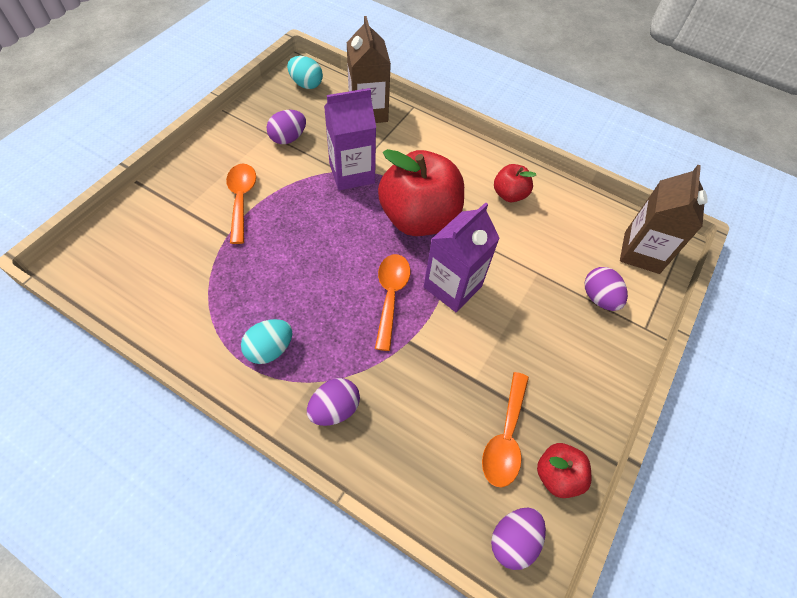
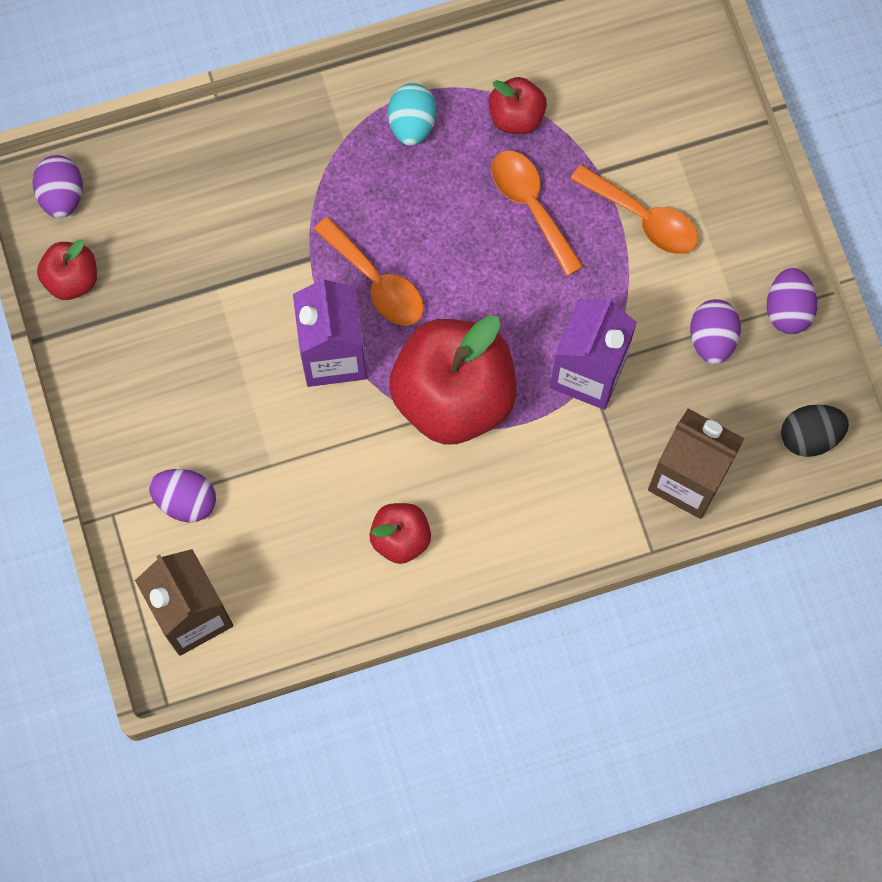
camera: 135 degrees right, 15 degrees up
(220, 296) = (516, 116): none -> red apple
(306, 84) = (809, 436): turquoise egg -> black egg
(334, 409) = (299, 139): purple egg -> purple egg (788, 309)
(505, 437) = (142, 265): orange spoon -> orange spoon (531, 206)

